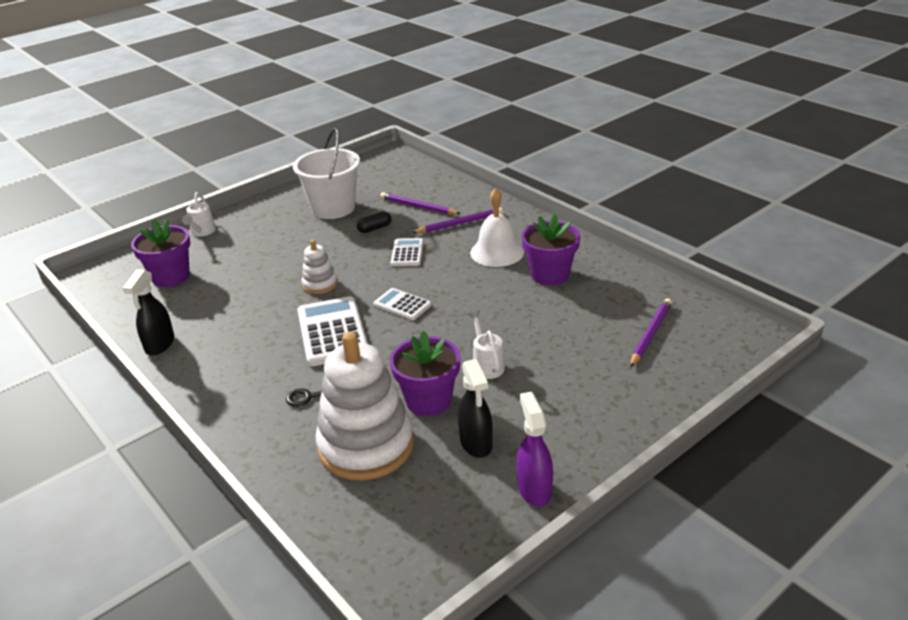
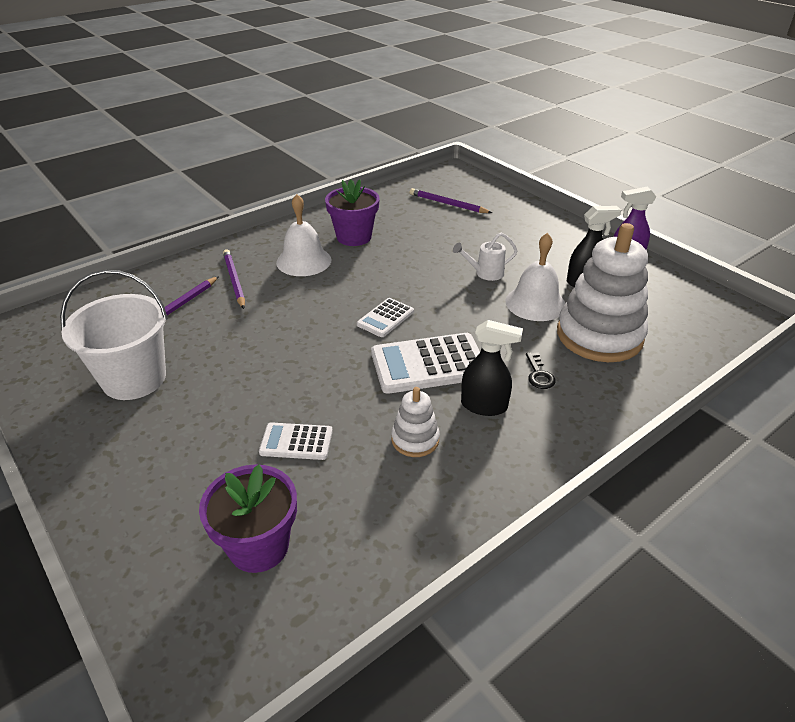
camera: 90 degrees left, 5 degrees up
(160, 345) = (441, 524): black spray bottle -> black spray bottle (484, 406)
(202, 232) = (123, 527): white watering can -> none
(320, 284) = (329, 379): white stacking toy -> white stacking toy (415, 439)
(374, 228) = (213, 340): black capsule -> none
(407, 253) = (282, 315): white calculator -> white calculator (296, 442)
(428, 400) = (535, 303): purple flower pot -> white bell

